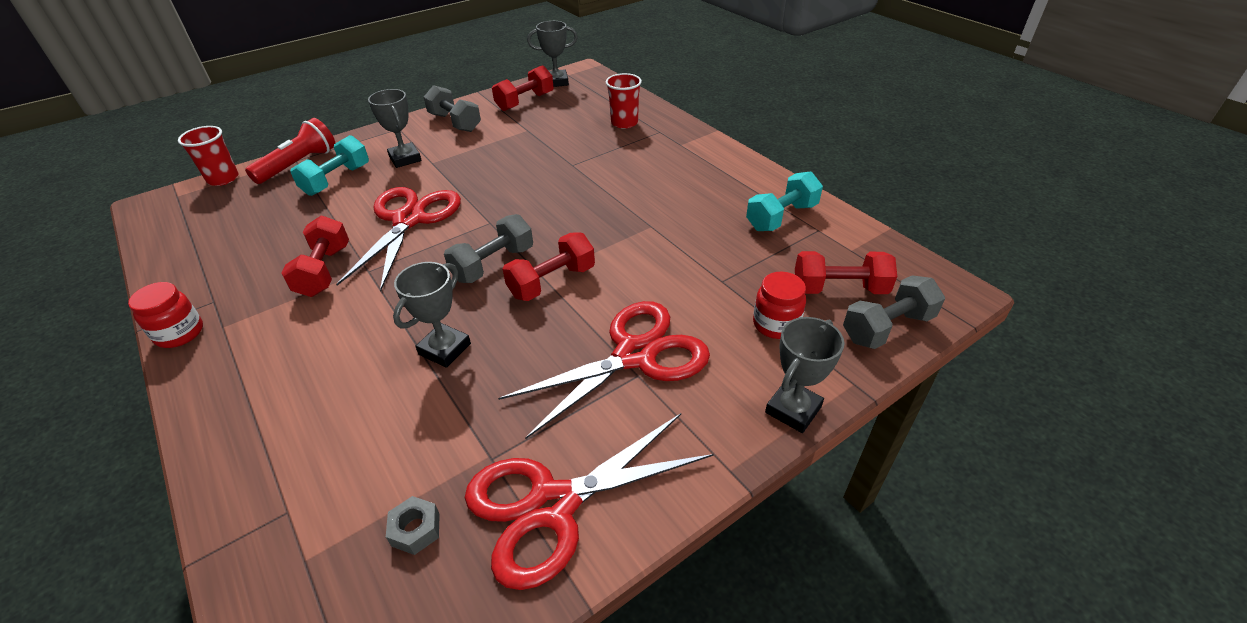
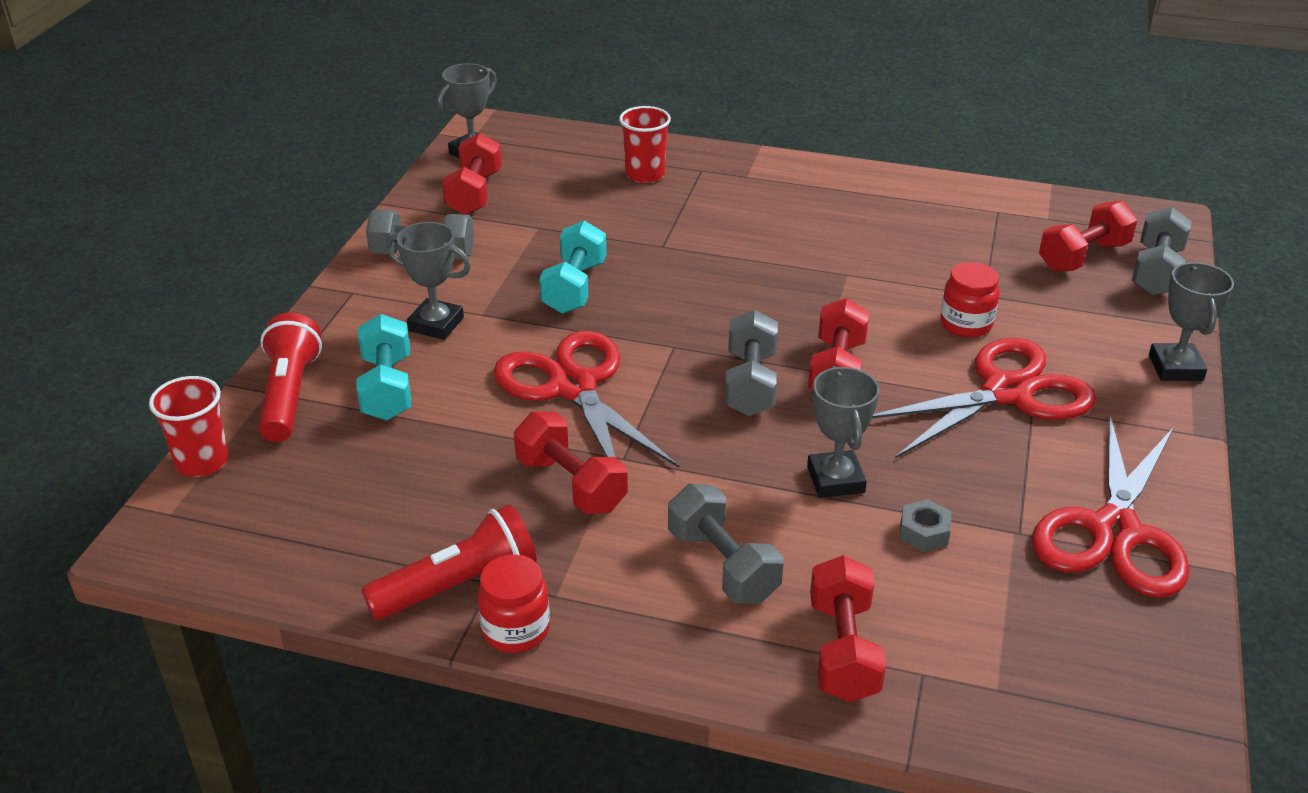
camera: 40 degrees left, 5 degrees down
(200, 294) = (458, 585): none -> red flashlight
(277, 460) = (843, 650): none -> red dumbbell
(310, 362) = (722, 565): none -> grey dumbbell
(415, 529) = (1044, 612): grey nut -> grey nut (924, 532)
(635, 355) = (1007, 392): red scissors -> red scissors turned 45 degrees clockwise
(775, 324) = (1076, 310): red jar -> red jar (966, 324)
(781, 217) = (951, 213): turquoise dumbbell -> turquoise dumbbell (574, 287)

